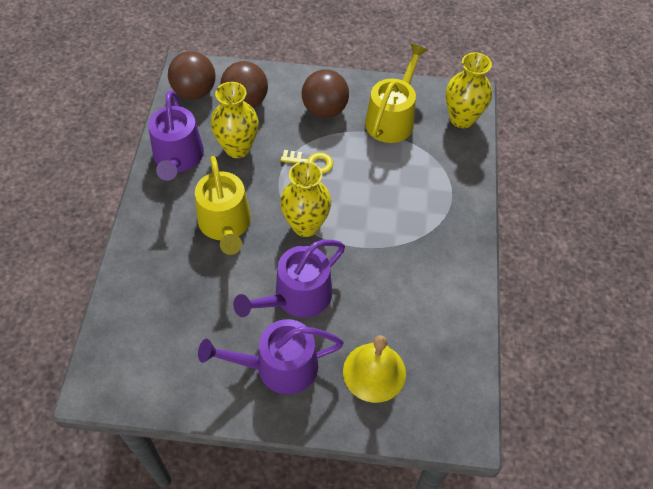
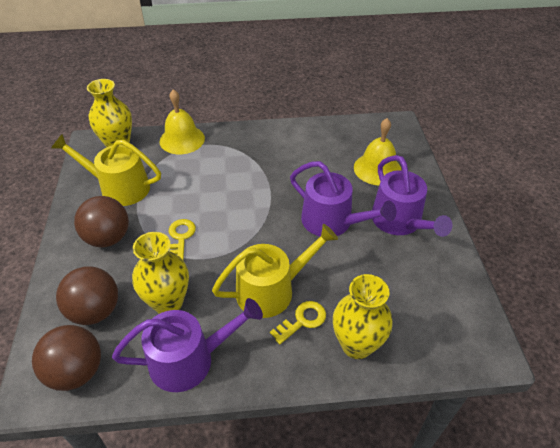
camera: 100 degrees left, 10 degrees down
(184, 242) = (302, 320): none -> yellow key
(305, 225) = (257, 228): yellow vase -> yellow vase (356, 345)
(464, 175) = (182, 139): none -> yellow bell

